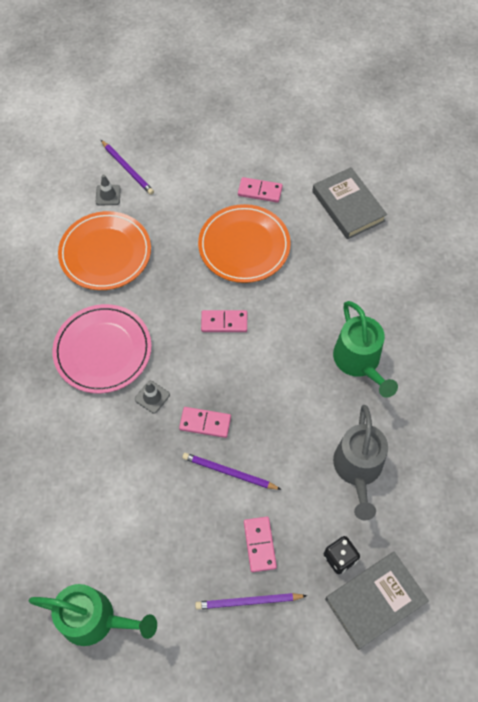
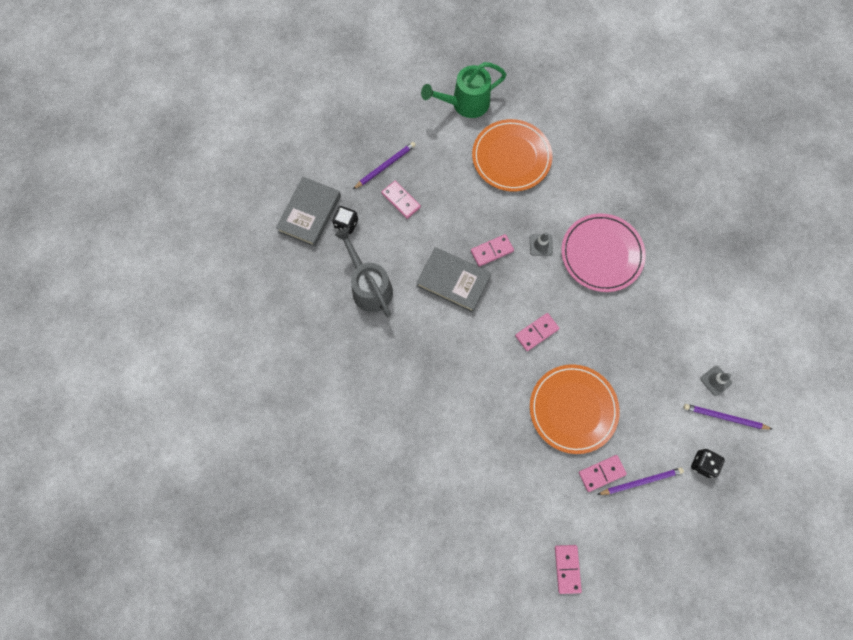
camera: 145 degrees right, 10 degrees up
(105, 253) = (669, 328): orange plate -> orange plate (511, 157)
(175, 152) = (702, 464): none -> black dice
(229, 472) = (451, 230): purple pencil -> purple pencil (641, 481)
(338, 152) = (567, 568): none -> pink domino
(348, 206) = (518, 511): grey book -> grey book (453, 281)
(359, 362) = (417, 367): green watering can -> none

